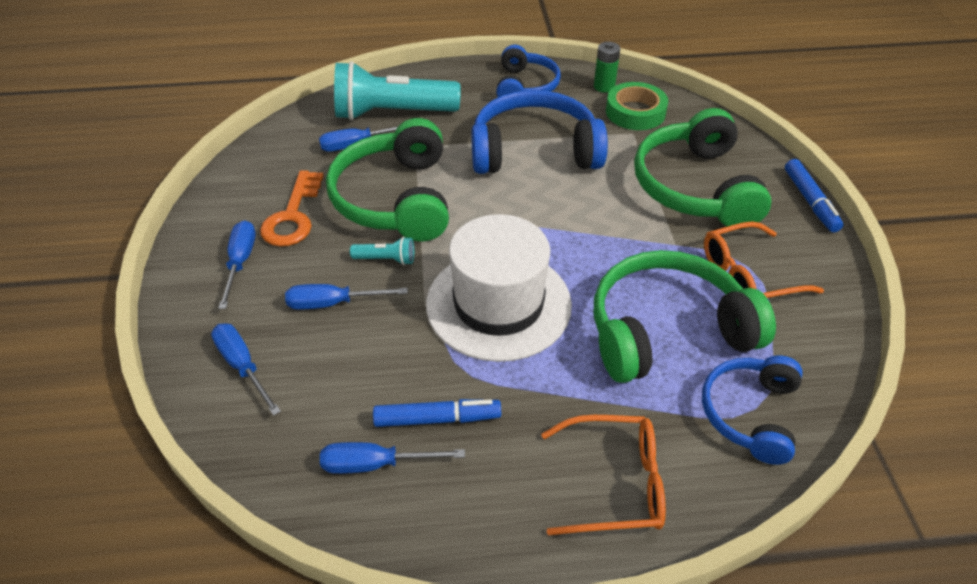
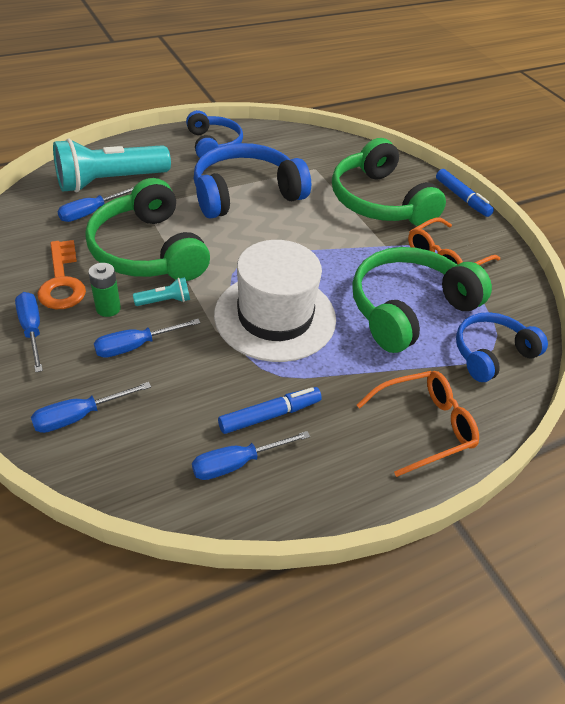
camera: 25 degrees left, 0 degrees up
(243, 366) = (80, 416): blue screwdriver -> blue screwdriver turned 60 degrees counterclockwise
(604, 87) = (276, 136): green battery -> green battery (108, 308)
(635, 112) = (309, 153): green tape -> none
(749, 413) = (491, 353): blue headphones -> blue headphones turned 60 degrees clockwise

